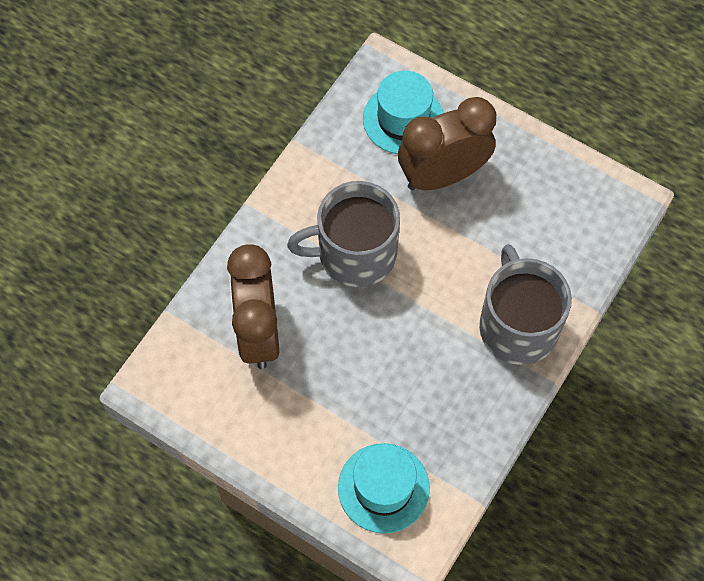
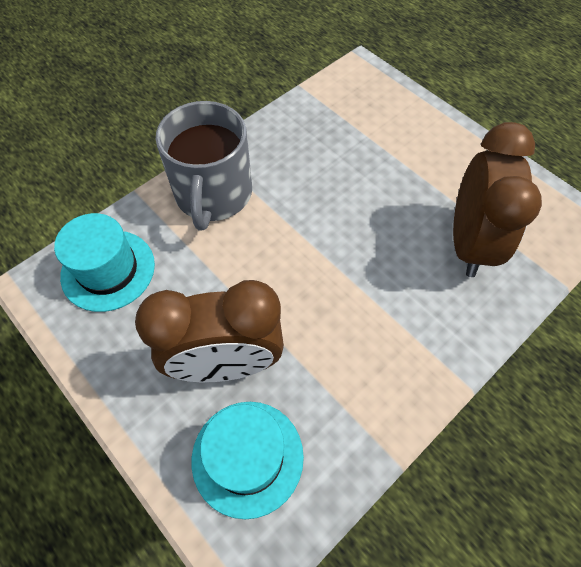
camera: 165 degrees left, 5 degrees down
(355, 253) = (353, 298): grey mug -> none
(383, 488) = (373, 107): turquoise hat -> turquoise hat (108, 270)

